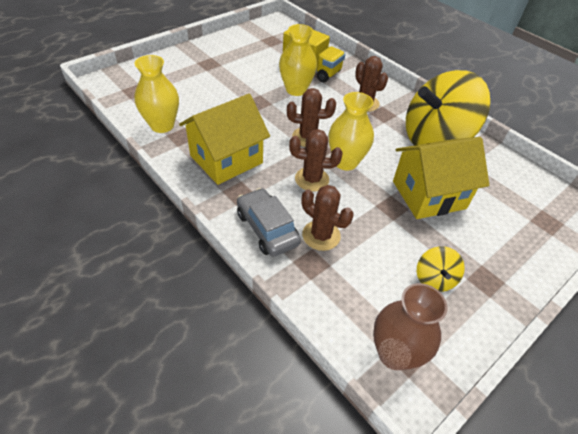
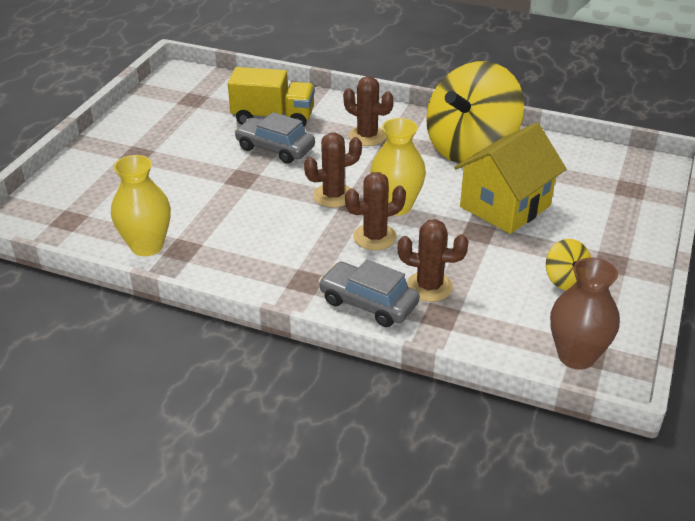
camera: 25 degrees left, 10 degrees down
(226, 159) = (261, 253): yellow house -> none
(296, 90) = (275, 148): yellow vase -> grey car

